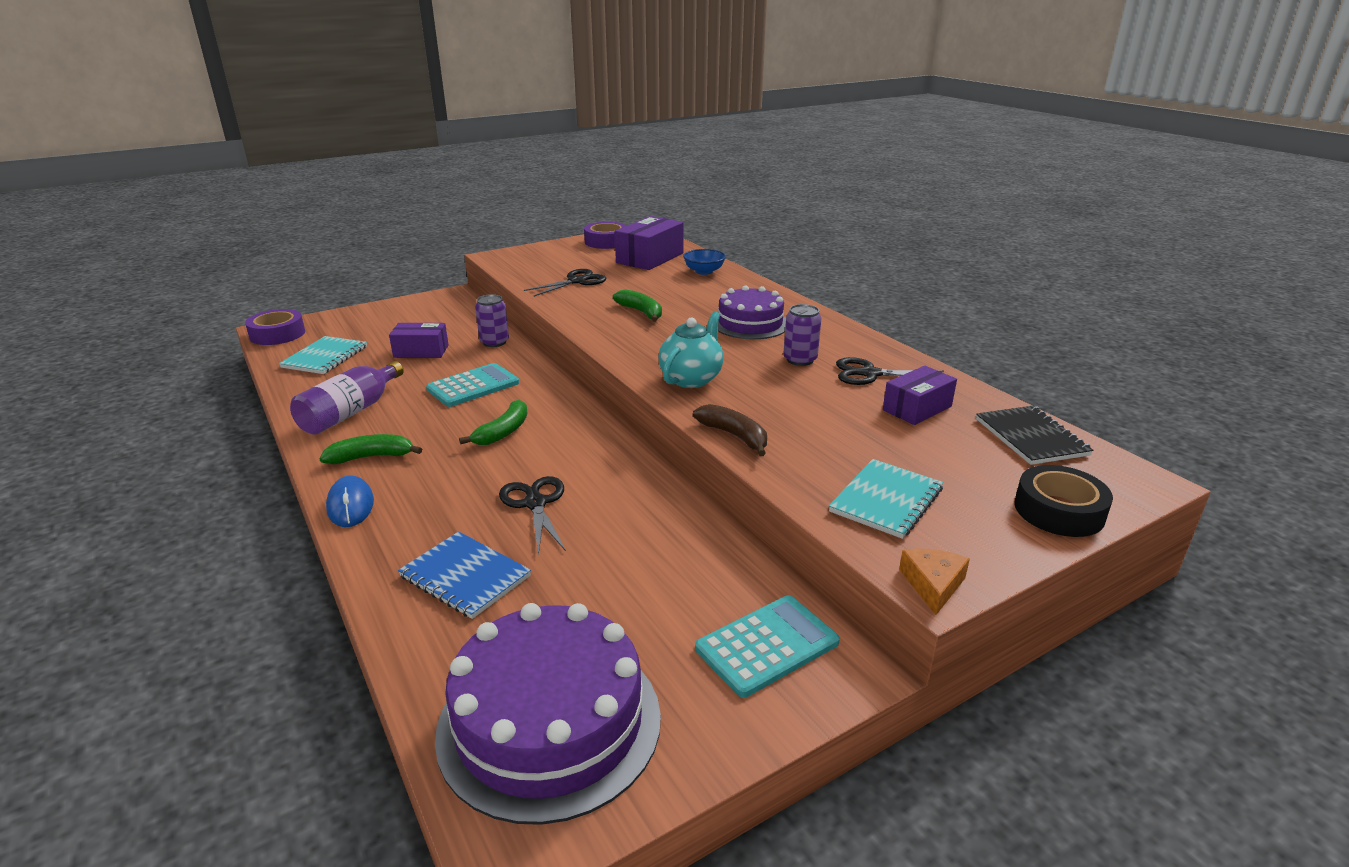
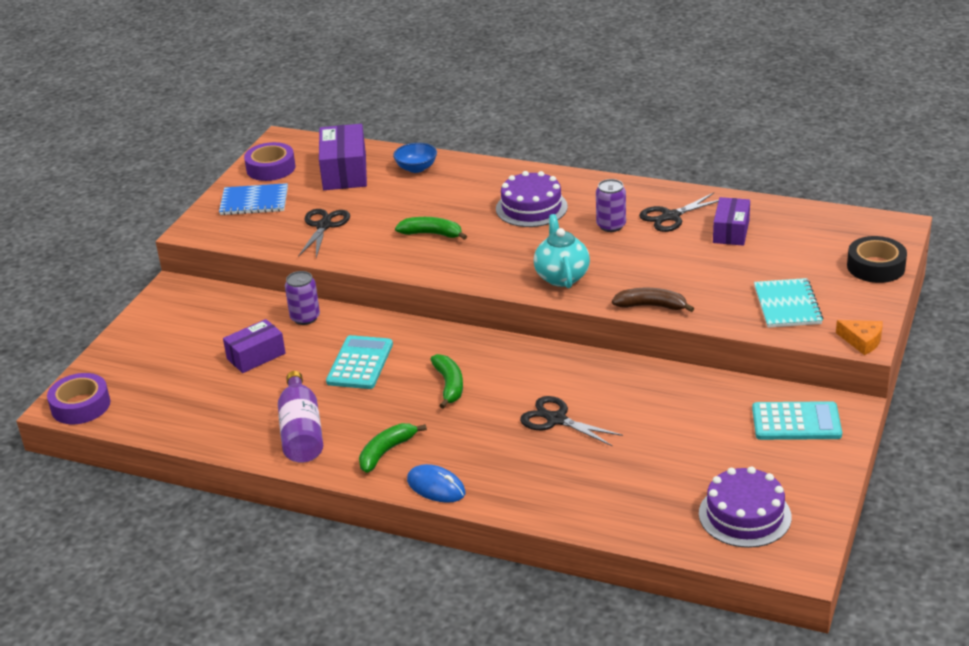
camera: 35 degrees left, 5 degrees up
(325, 357) = (178, 402): turquoise notebook -> none
(465, 576) = (587, 481): blue notebook -> blue notebook (254, 201)
(549, 722) = (744, 515): purple cake -> purple cake, size x0.65
(767, 646) = (796, 422): turquoise calculator -> turquoise calculator turned 75 degrees clockwise
(933, 585) = (862, 341): orange cheese -> orange cheese turned 150 degrees clockwise
(1031, 437) = (815, 222): black notebook -> none

